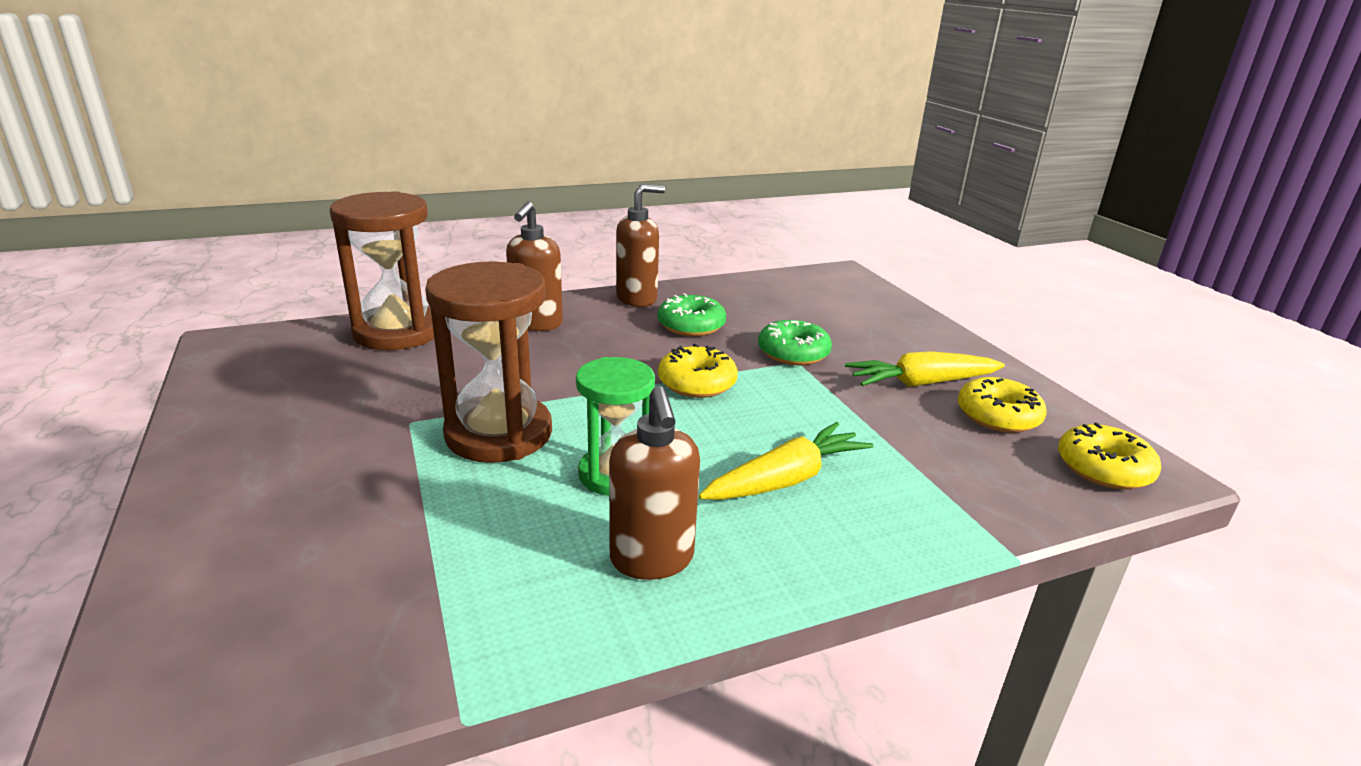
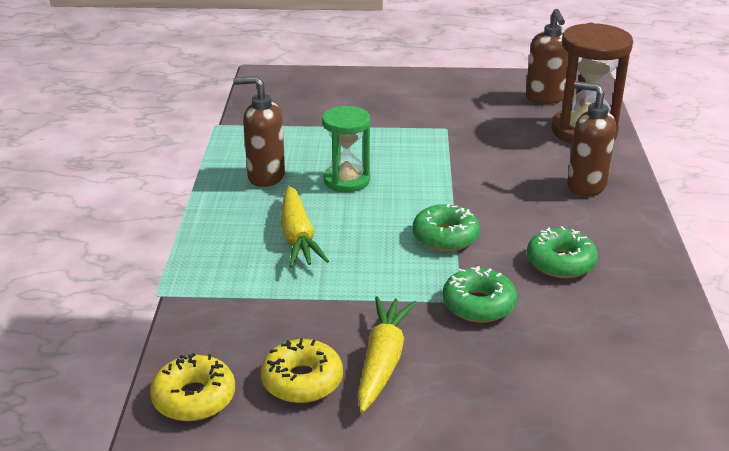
camera: 115 degrees right, 5 degrees up
(499, 434) = (415, 152): brown hourglass -> none
(637, 299) = (636, 246): brown soap dispenser -> brown soap dispenser (545, 98)
(697, 383) = (445, 237): yellow donut -> green donut

